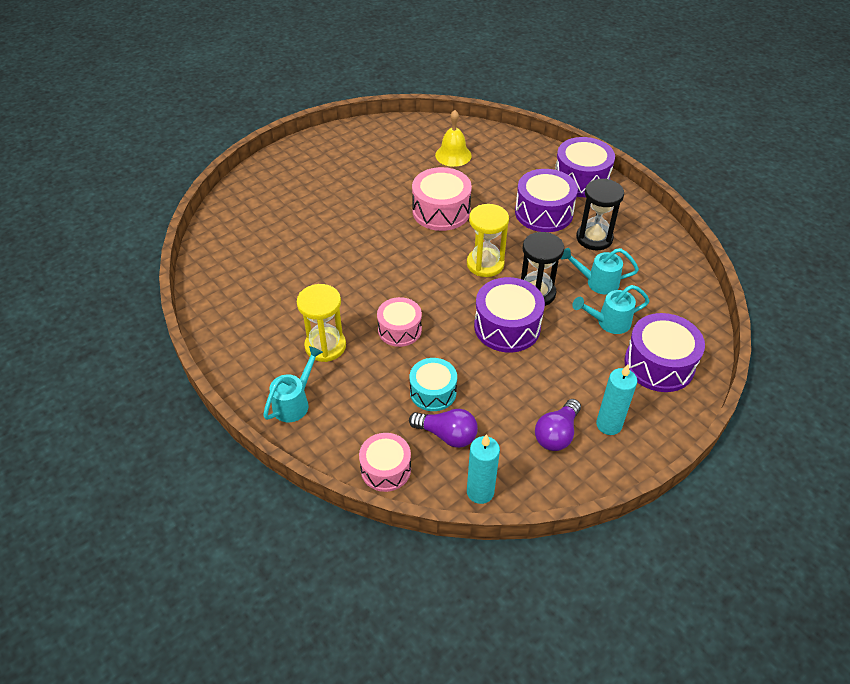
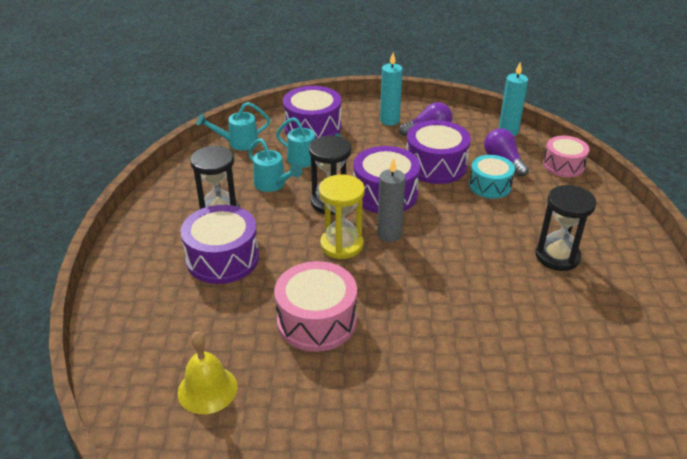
camera: 140 degrees left, 10 degrees down
(294, 402) = (612, 230): turquoise watering can -> turquoise watering can (238, 143)
(325, 346) = (557, 256): yellow hourglass -> black hourglass
(399, 330) = (477, 235): pink drum -> none
(463, 291) = (389, 234): none -> grey candle
(581, 179) = (134, 269): purple drum -> purple drum (435, 165)

